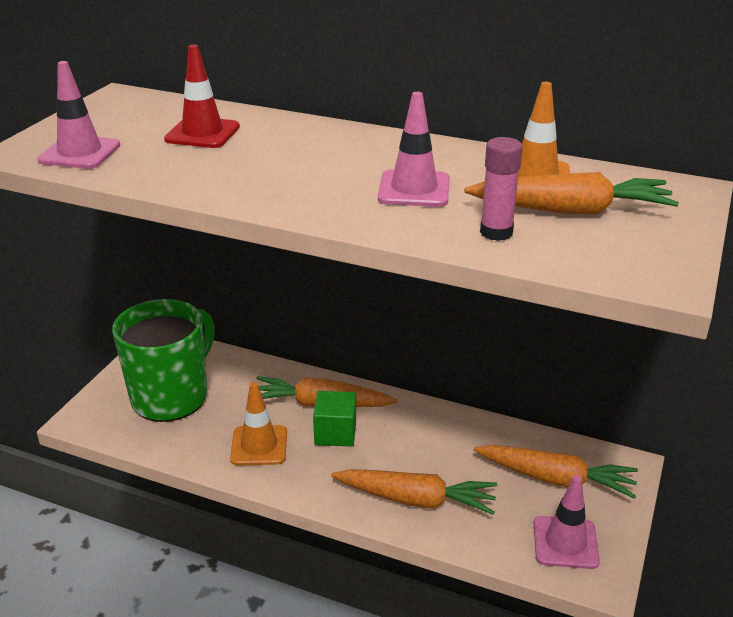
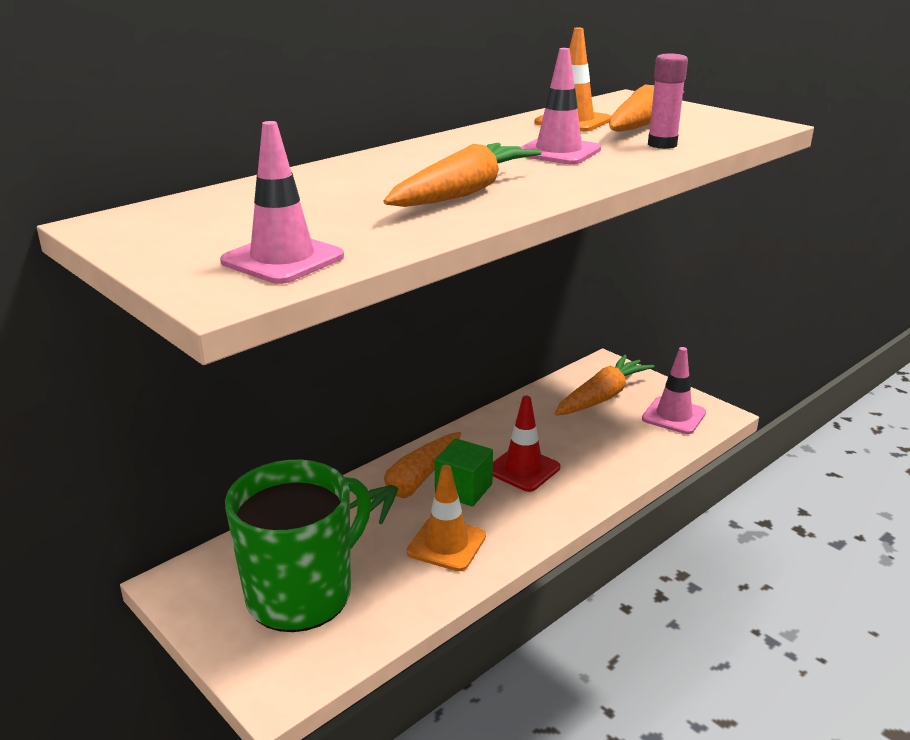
camera: 65 degrees left, 5 degrees down
(171, 397) = (302, 594): green mug -> green mug turned 75 degrees clockwise
(202, 133) = (313, 200): red traffic cone -> red traffic cone (523, 469)
(416, 499) = (587, 469): orange carrot -> orange carrot (463, 192)

